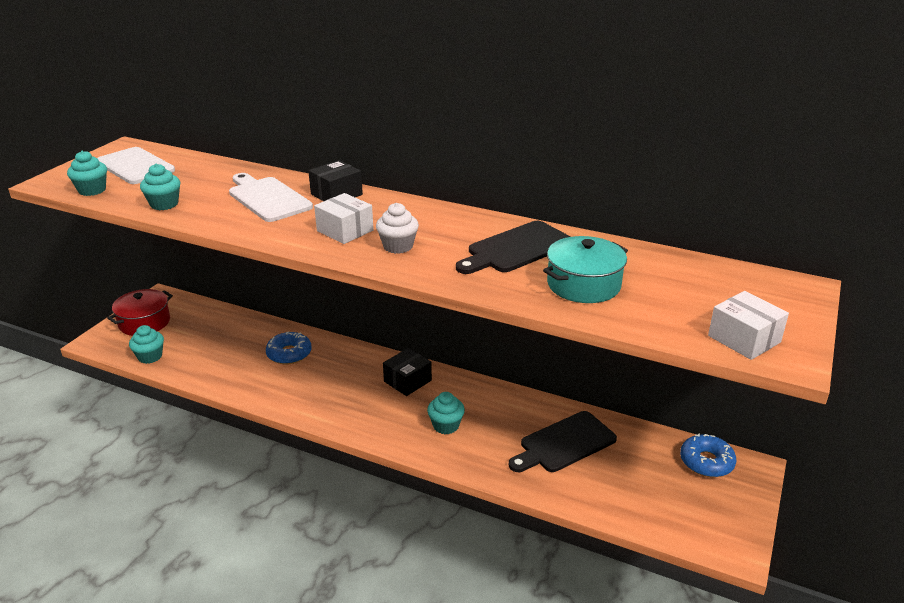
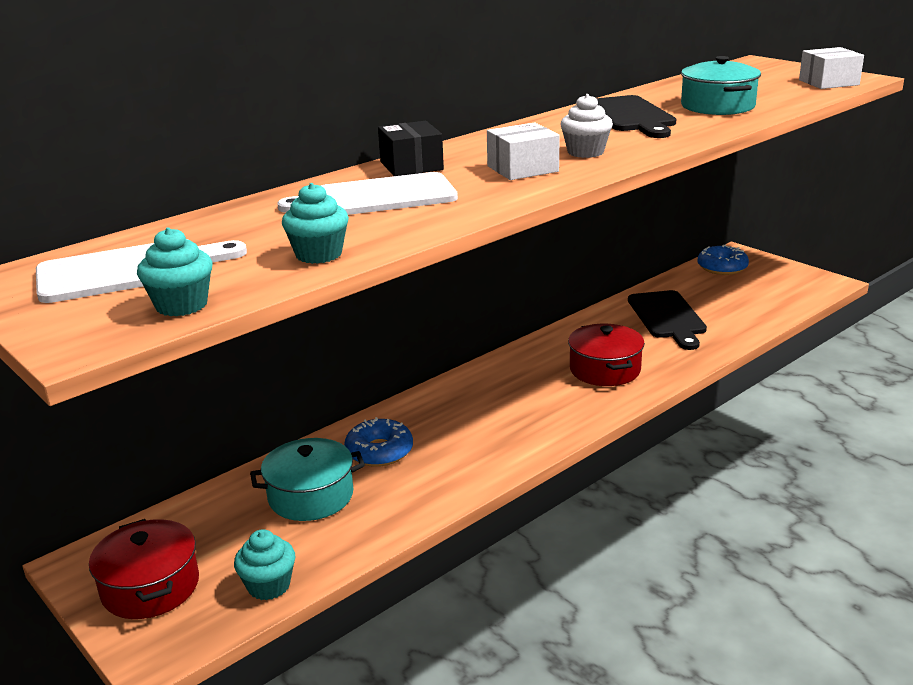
camera: 65 degrees left, 5 degrees down
(234, 344) = (311, 496): none -> turquoise pot
(407, 381) = (507, 378): black box -> none
(446, 425) = (605, 370): turquoise cupcake -> red pot

